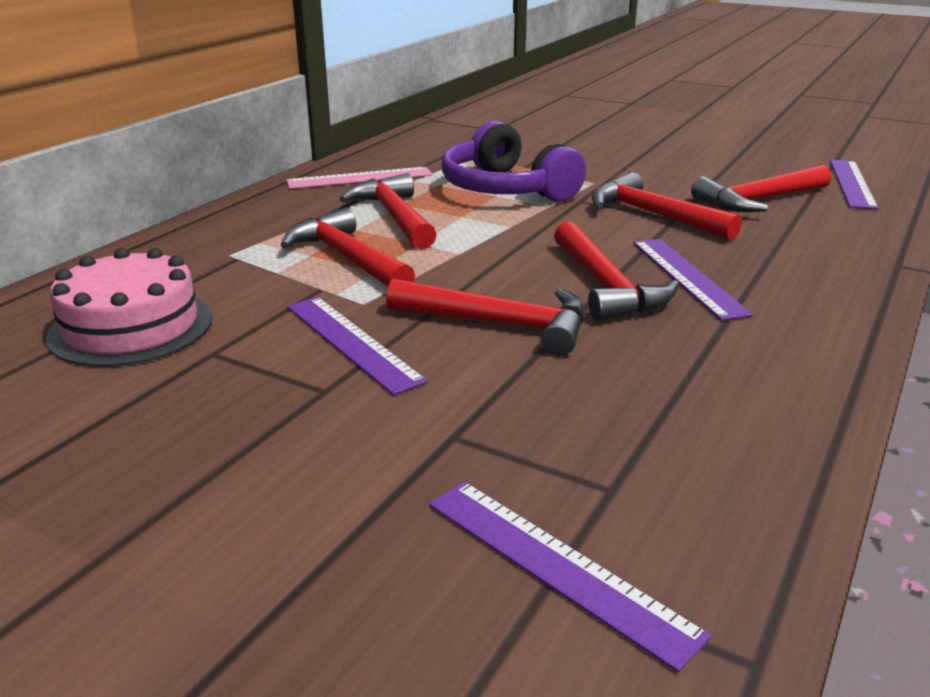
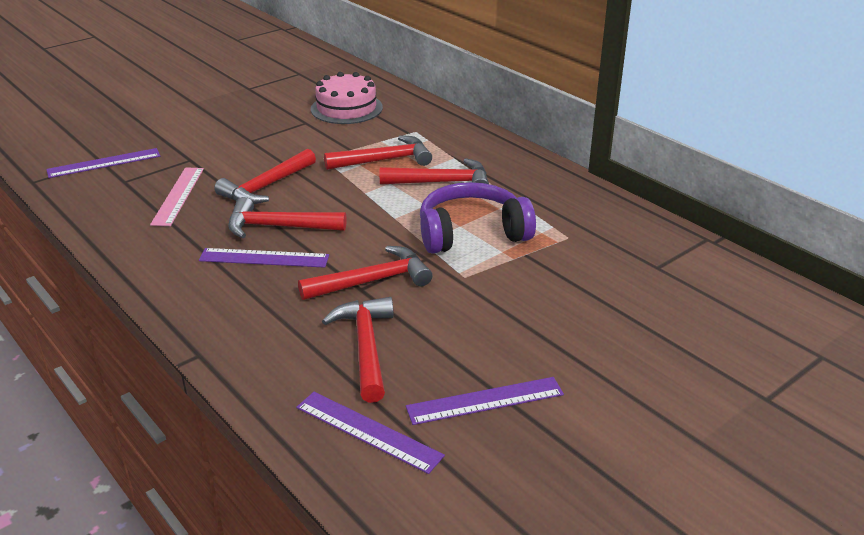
camera: 110 degrees right, 5 degrees up
(352, 342) = (285, 150): purple ruler -> purple ruler (485, 401)
(359, 178) = (532, 181): pink ruler -> pink ruler (178, 196)

